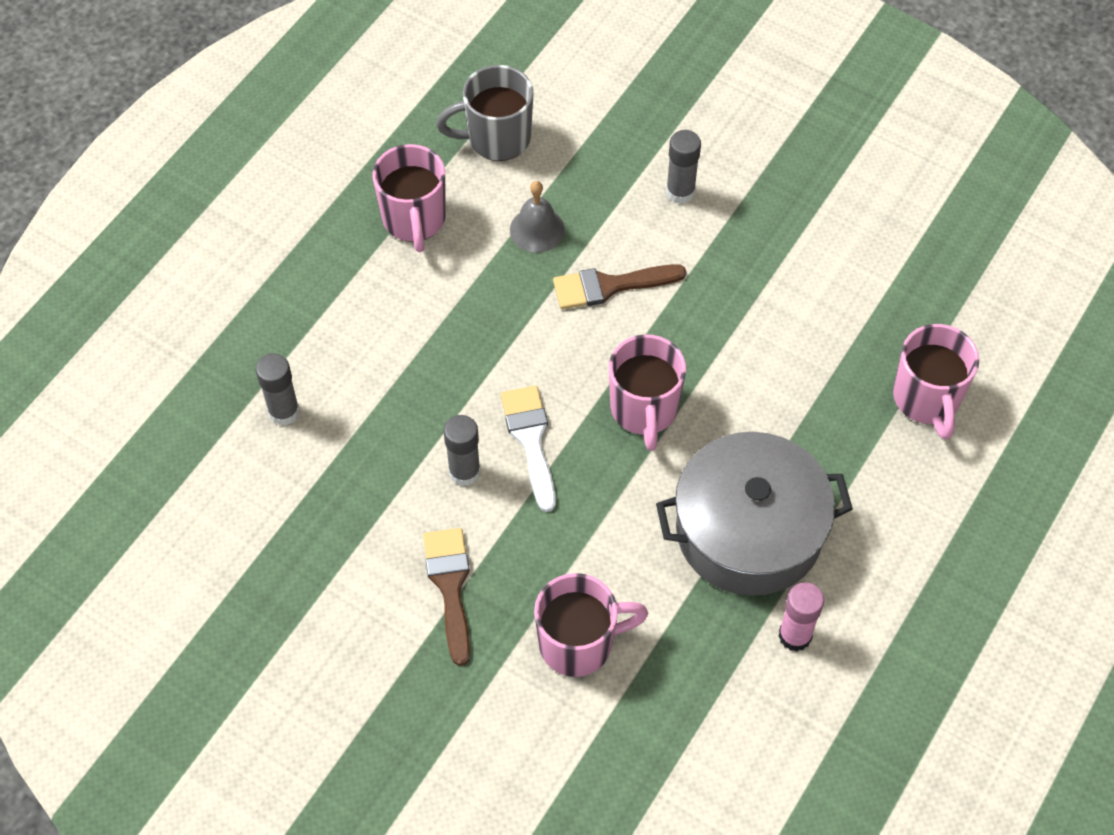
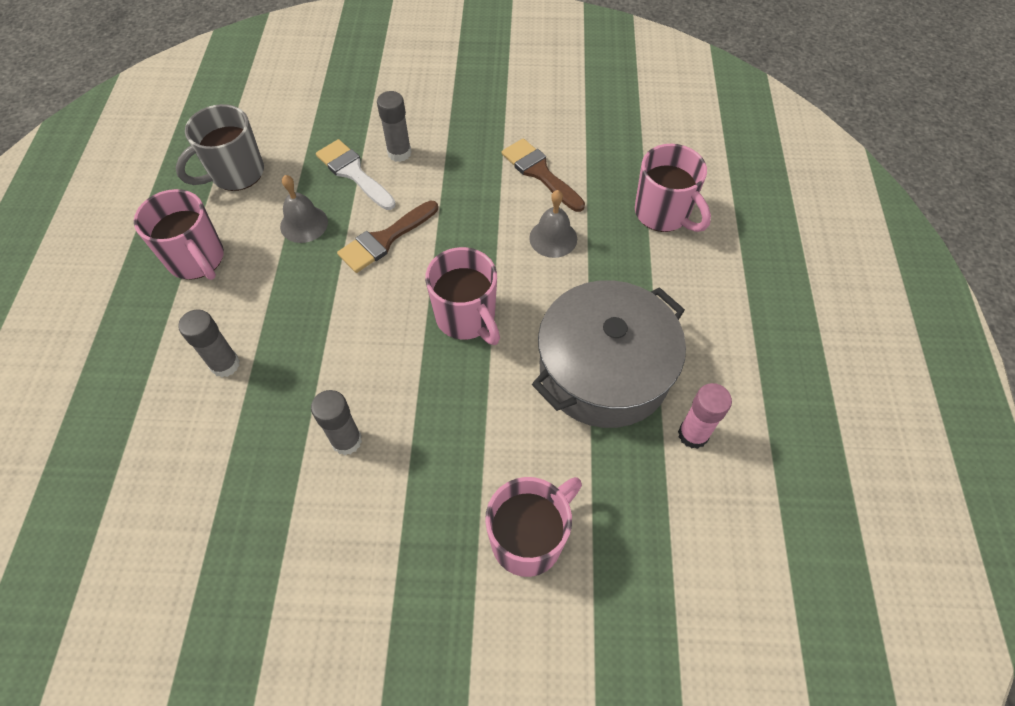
camera: 30 degrees left, 0 degrees up
(284, 412) = (152, 471): grey glue stick -> grey glue stick (225, 364)
(450, 586) = (388, 549): brown brush -> brown brush (539, 173)
(530, 439) = (388, 385): white brush -> white brush (353, 173)
(786, 369) = (553, 238): none -> grey bell

